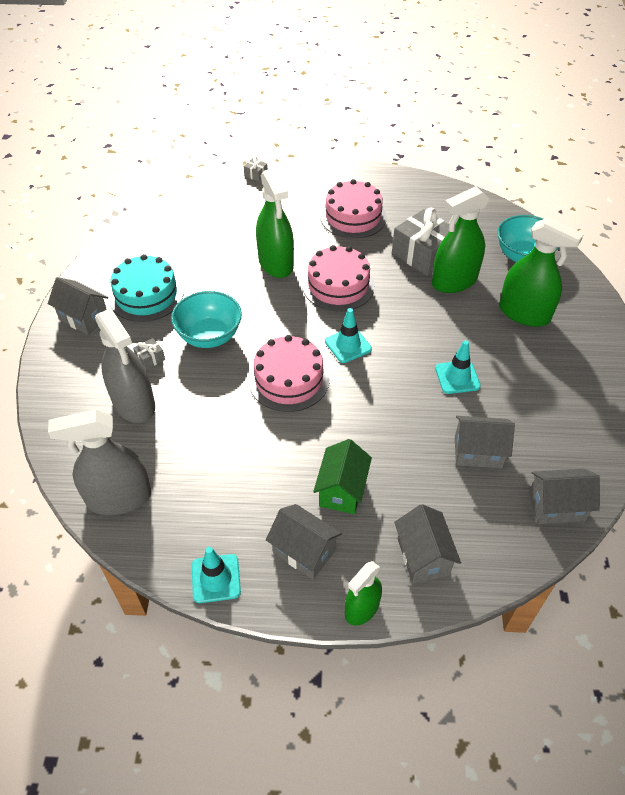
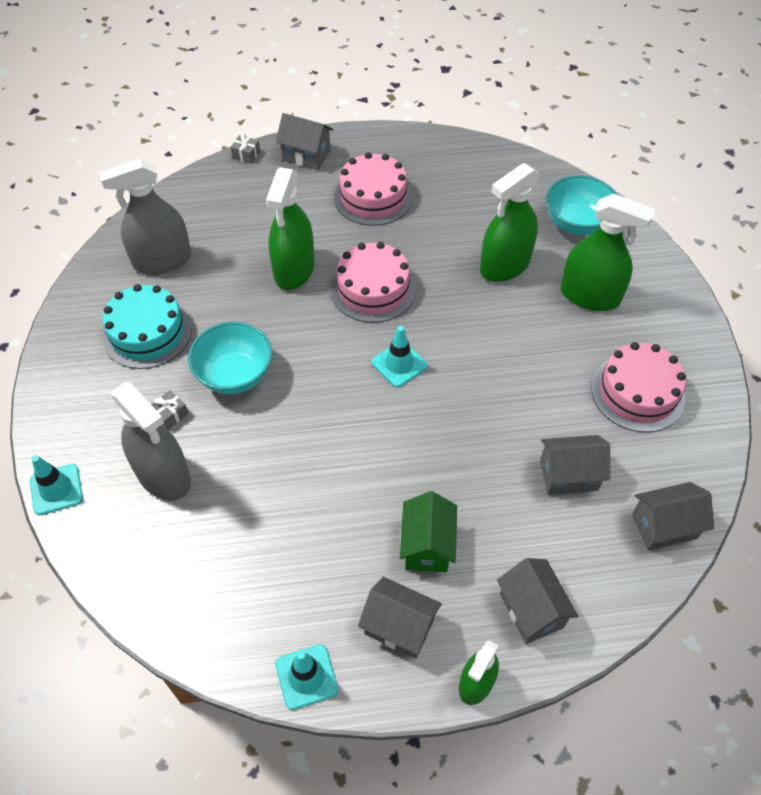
camera: 10 degrees left, 5 degrees up
(84, 318) = (78, 373): grey house -> grey house (306, 155)
(119, 498) = (172, 597): grey spray bottle -> grey spray bottle (162, 260)
(276, 263) = (294, 270): green spray bottle -> green spray bottle turned 45 degrees clockwise
(289, 379) = (339, 417): pink cake -> pink cake (637, 392)
(423, 255) = (463, 236): grey gift -> none
(457, 377) = (530, 386): turquoise traffic cone -> turquoise traffic cone (56, 489)

